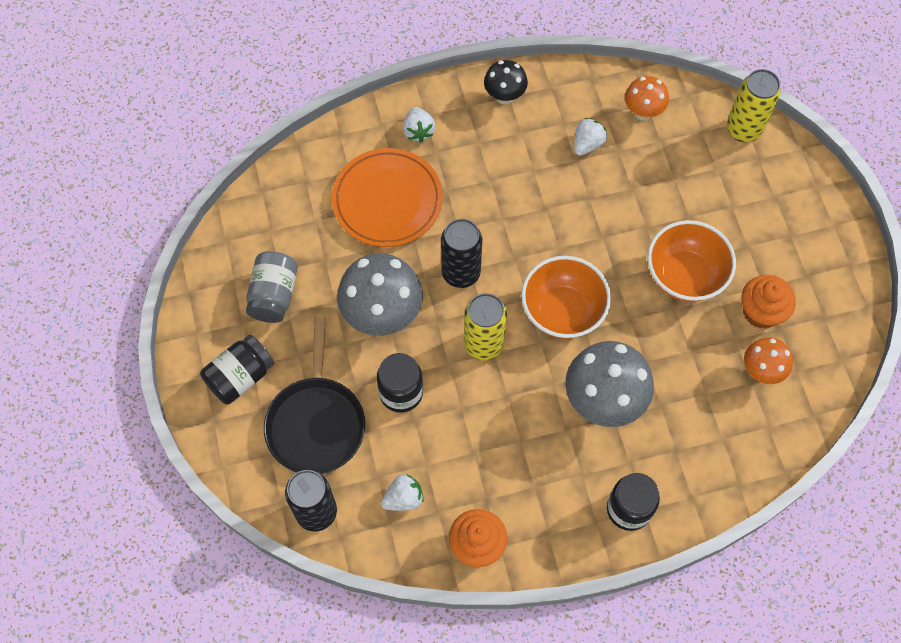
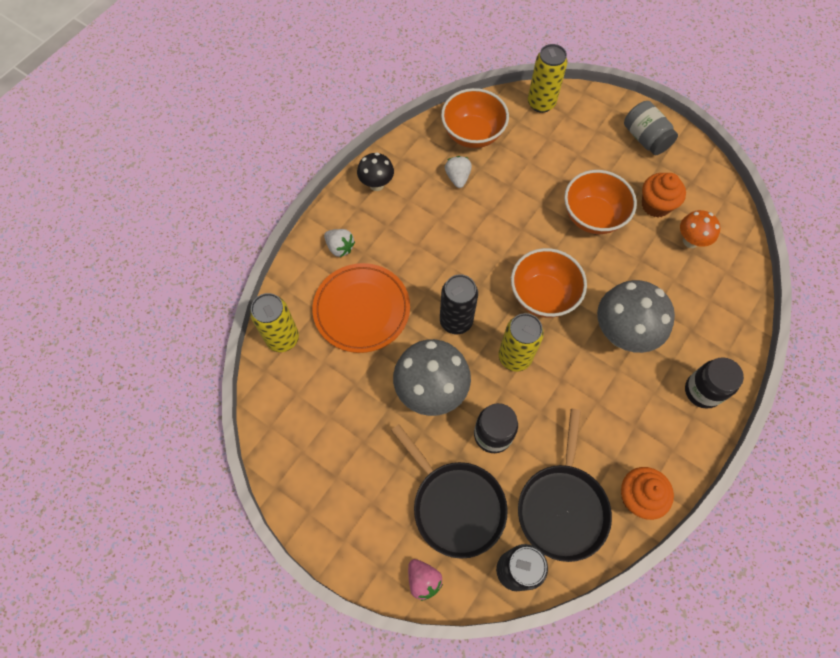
camera: 40 degrees left, 0 degrees up
(237, 458) = (423, 580): none -> pink strawberry
(240, 377) = (371, 518): black jar -> none
(274, 295) = (341, 438): grey jar -> grey jar (645, 138)
(299, 175) = (283, 338): none -> yellow can
(403, 498) = (562, 507): white strawberry -> black pan
(642, 112) = (472, 134): orange mushroom -> orange bowl

